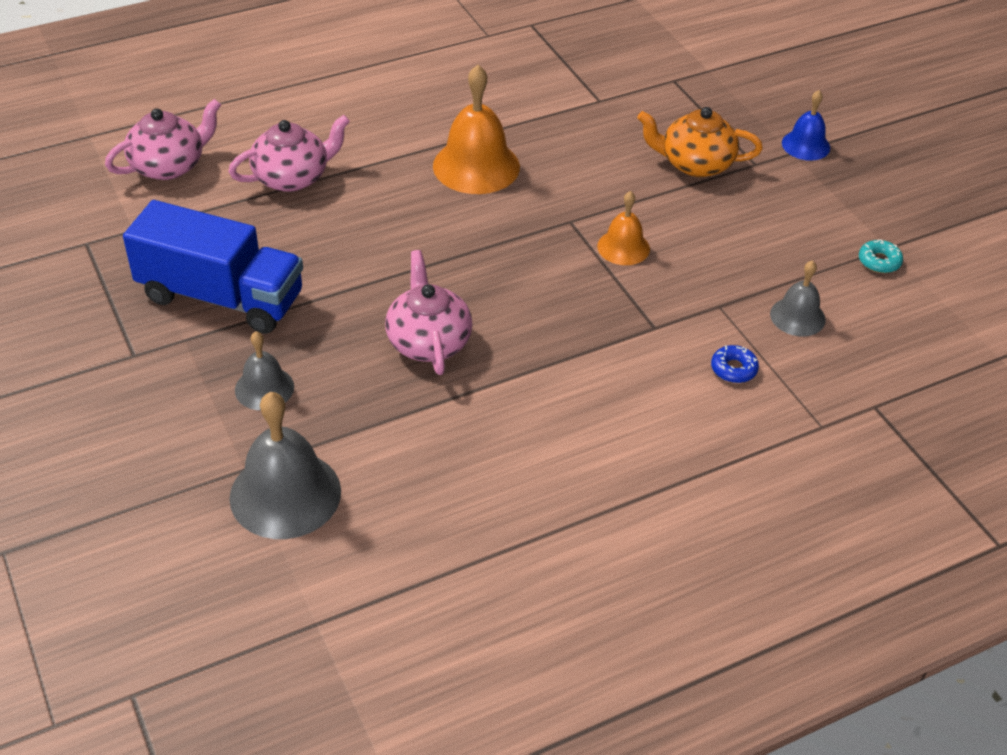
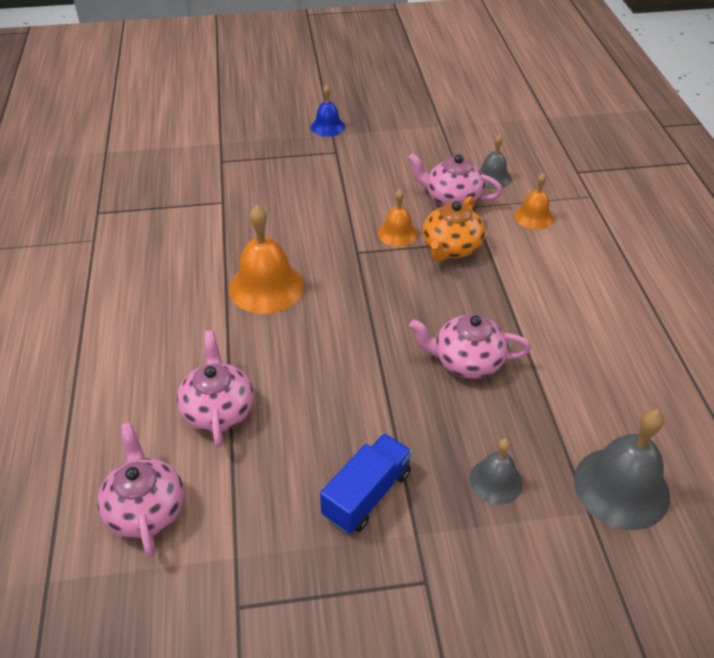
camera: 70 degrees left, 0 degrees up
(221, 297) = (367, 494): blue truck -> blue truck, size x0.64
(695, 164) = (322, 177): orange teapot -> orange teapot (451, 248)
(723, 284) = (452, 199): none -> pink teapot
(733, 369) = (533, 216): blue donut -> orange bell
(879, 261) = (453, 133): turquoise donut -> none

